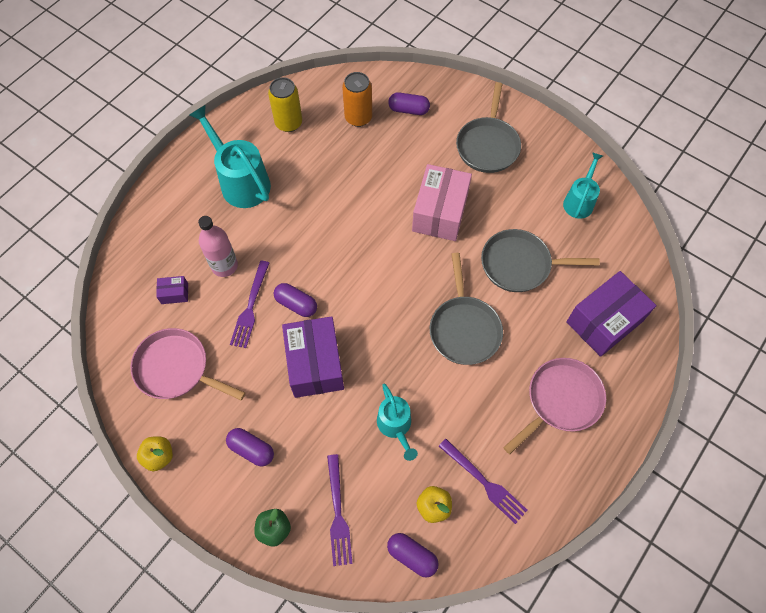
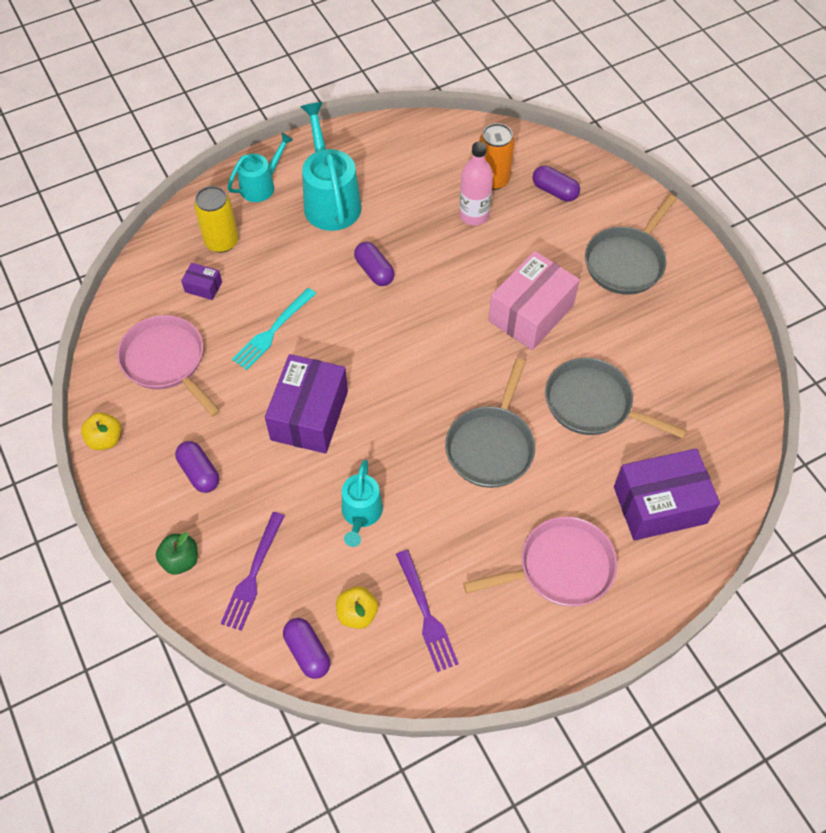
camera: 25 degrees right, 5 degrees down
(224, 266) = (268, 279): pink bottle -> pink bottle (474, 215)
(250, 307) = (272, 331): purple fork -> turquoise fork
(288, 123) = (413, 158): yellow can -> yellow can (221, 241)
(296, 304) = (322, 347): purple capsule -> purple capsule (374, 271)
(579, 201) = (703, 362): turquoise watering can -> turquoise watering can (261, 185)

